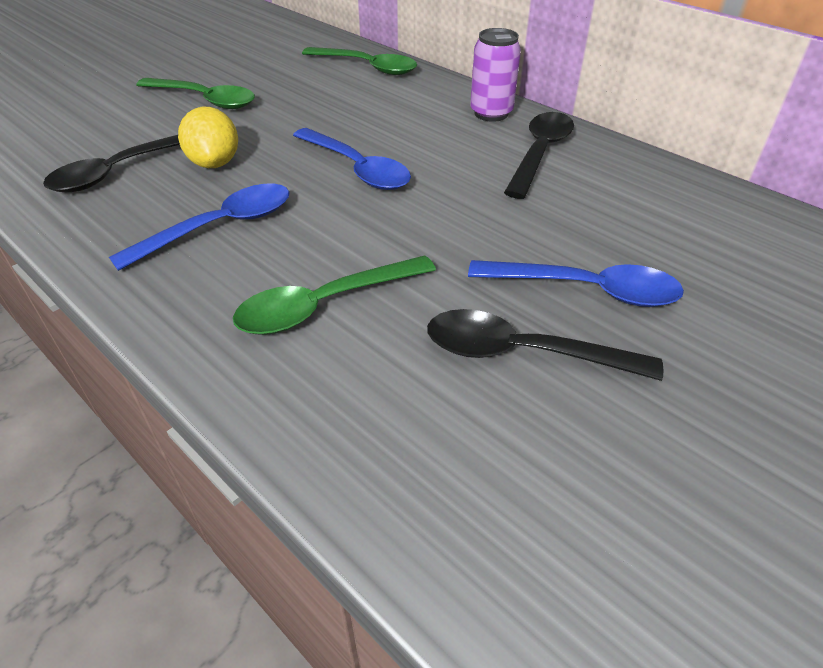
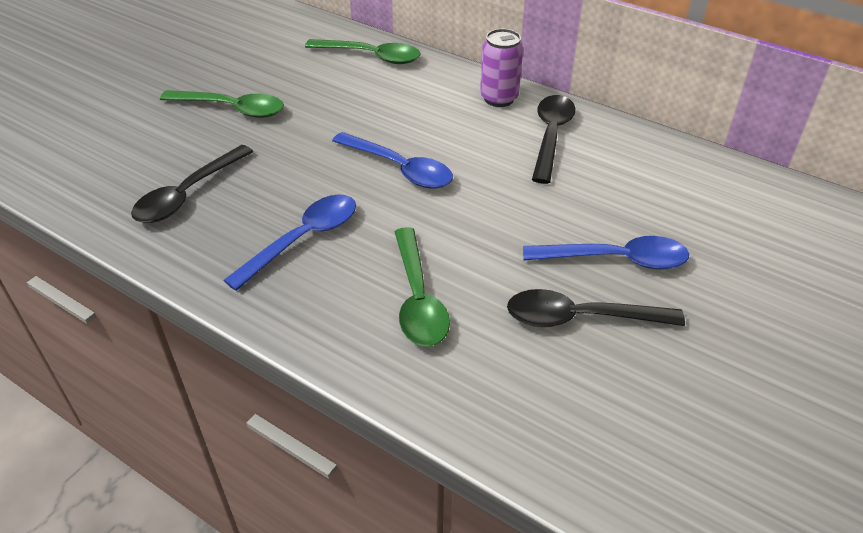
camera: 10 degrees left, 0 degrees up
(215, 163) = (271, 176): yellow lemon -> none
(325, 305) = (418, 298): green spoon -> green spoon turned 60 degrees counterclockwise

